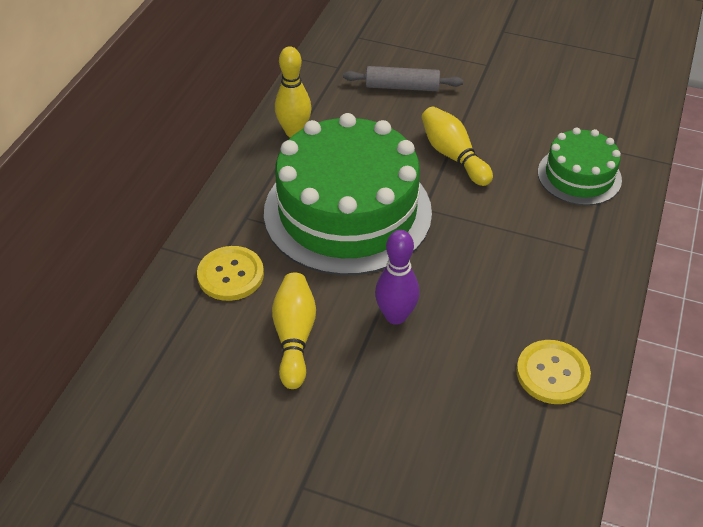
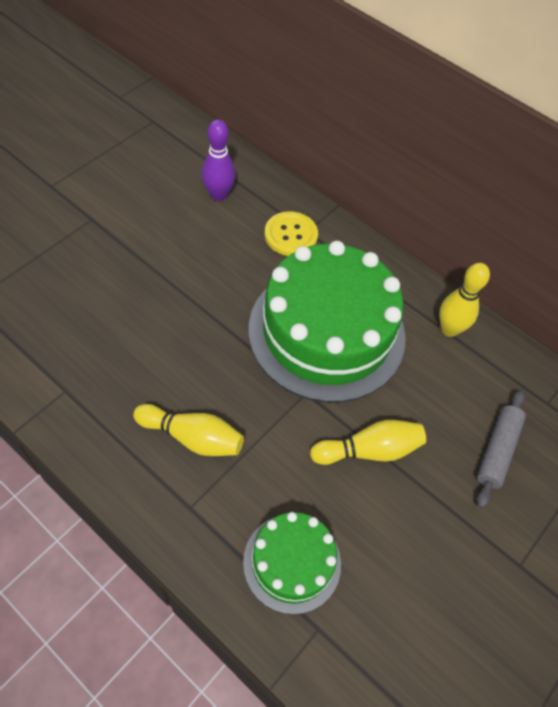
camera: 105 degrees right, 10 degrees up
(294, 337) = (211, 253): yellow bowling pin -> yellow bowling pin (192, 437)
(395, 316) = (196, 321): purple bowling pin -> purple bowling pin (218, 195)
(552, 373) = (79, 402): yellow button -> none

